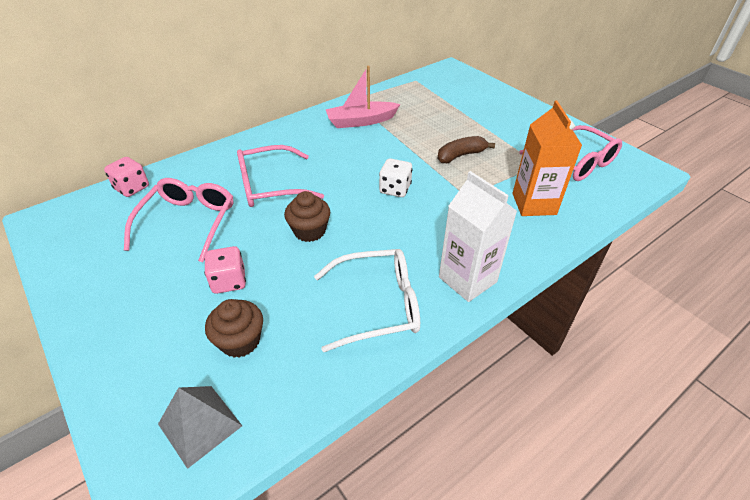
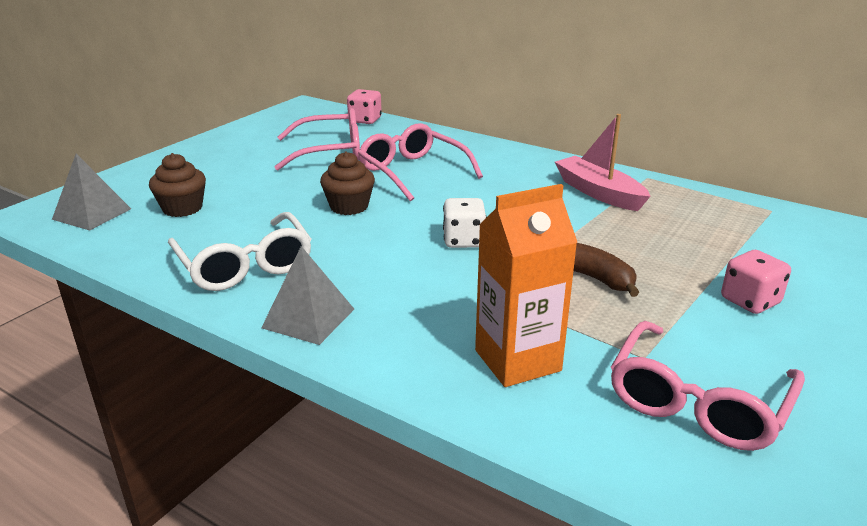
camera: 70 degrees right, 15 degrees down
(229, 281) = (256, 187): pink dice -> pink dice (750, 301)
(467, 279) = (308, 318): white carton -> grey pyramid

